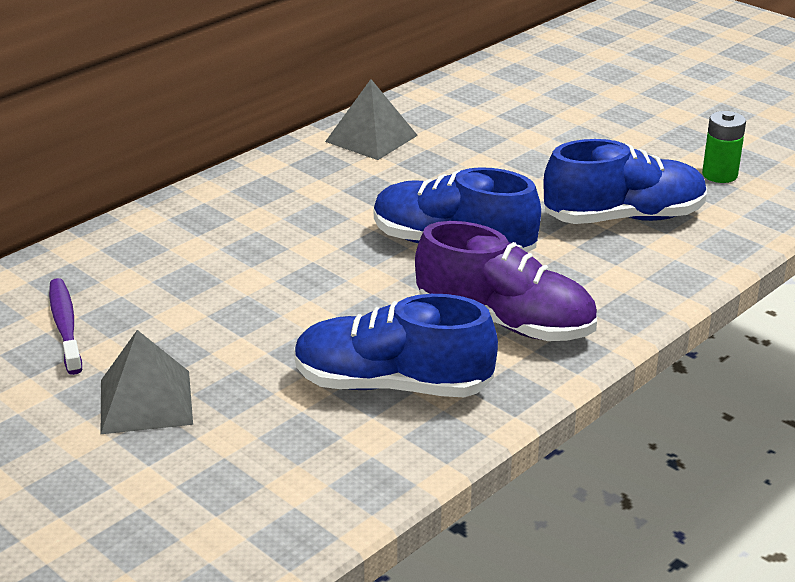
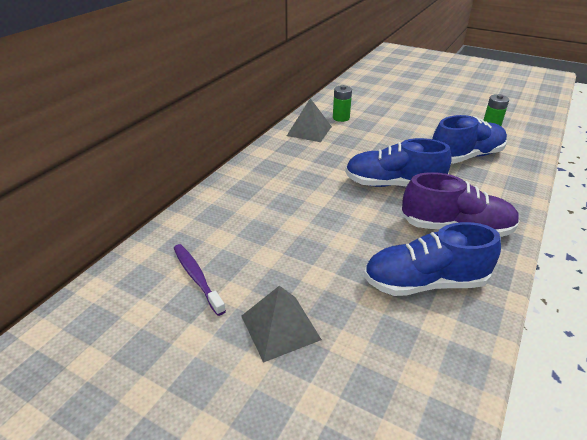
camera: 15 degrees left, 5 degrees up
(446, 122) = (341, 118): none -> green battery

